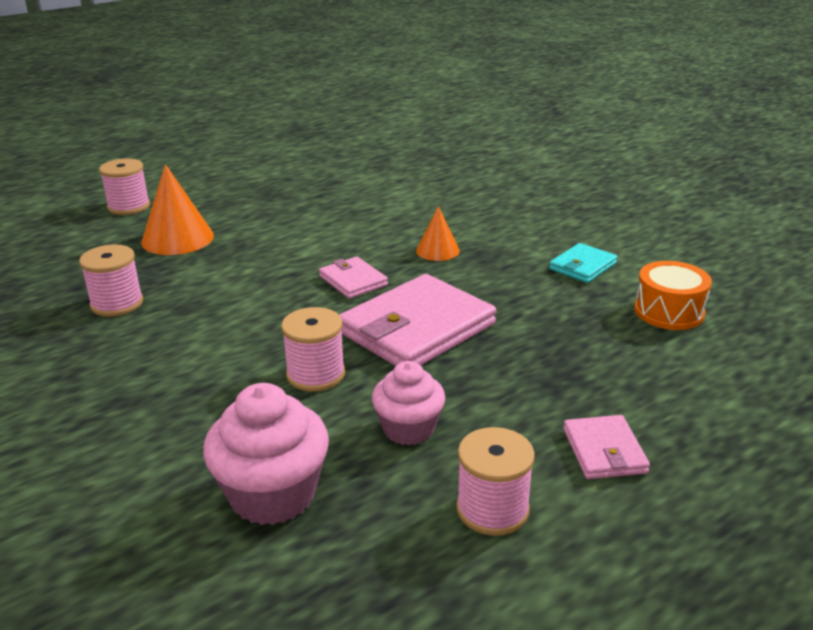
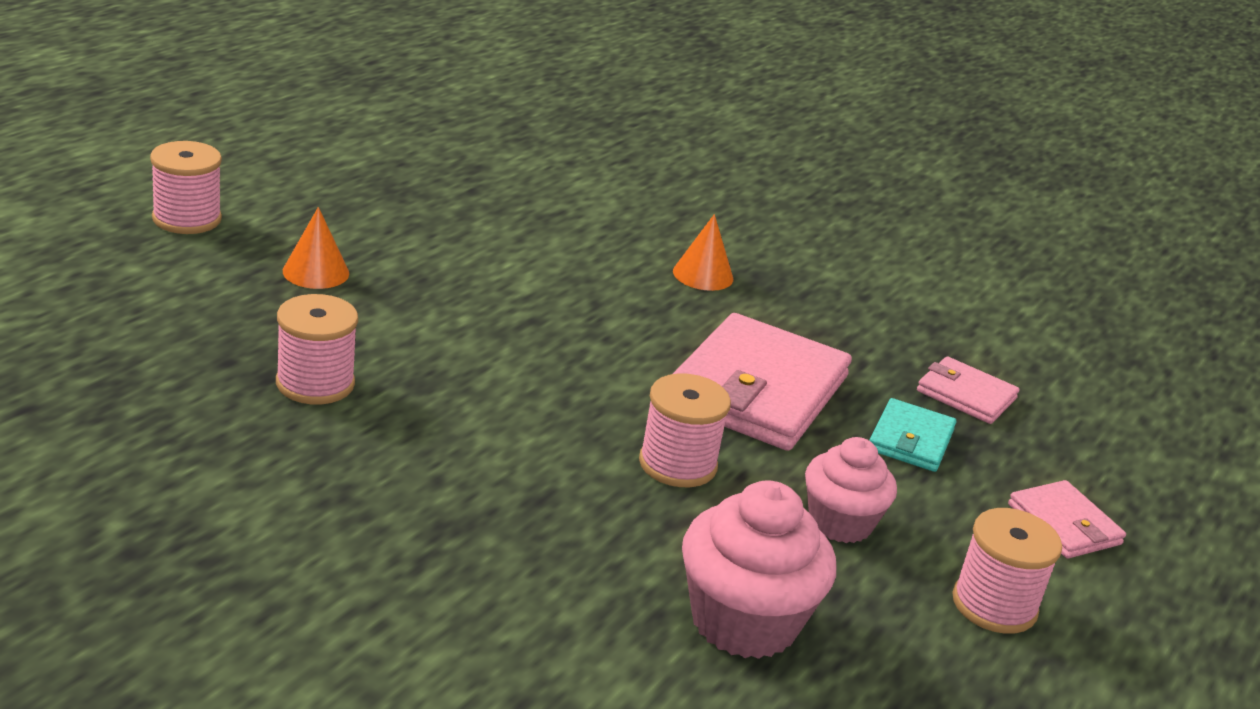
camera: 25 degrees left, 0 degrees up
(177, 238) = (316, 272): orange cone -> orange cone, size x0.60
(353, 281) = (625, 327): pink wallet -> pink wallet (966, 395)
(582, 266) = (896, 289): turquoise wallet -> turquoise wallet (910, 440)
(669, 311) = (1029, 346): orange drum -> none

